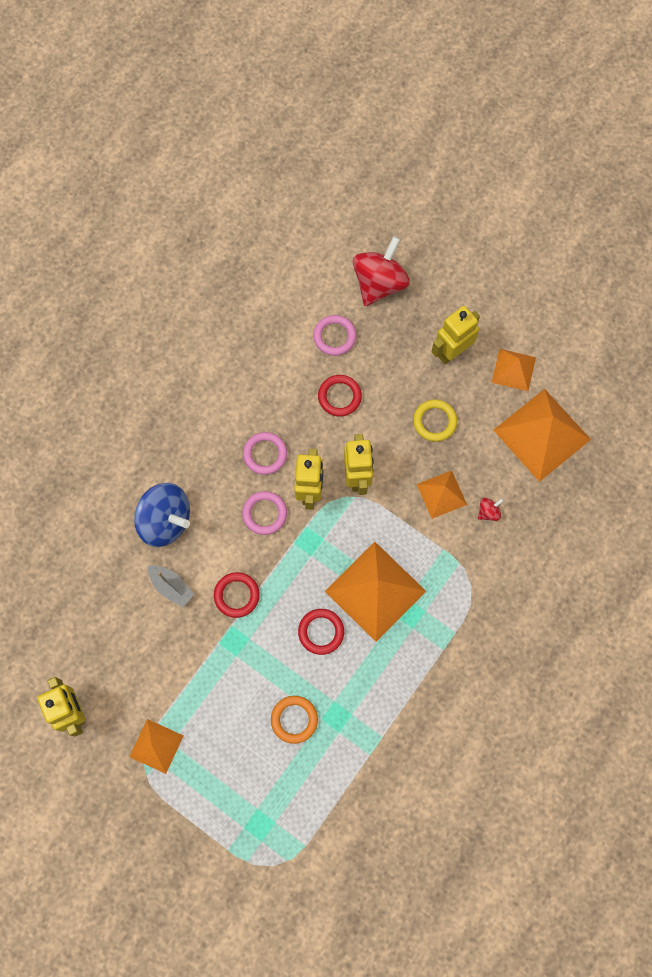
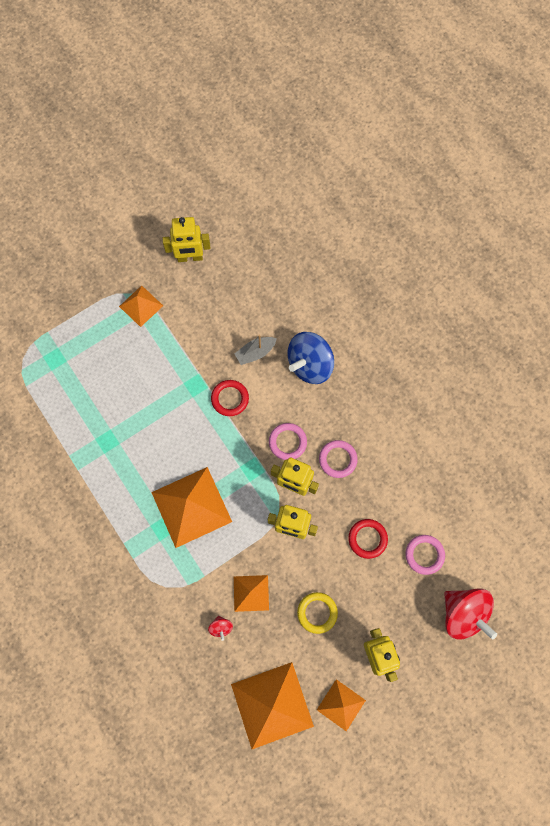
camera: 110 degrees right, 0 degrees up
(294, 719) = (118, 409): orange ring -> none
(321, 632) = (176, 452): red ring -> none

